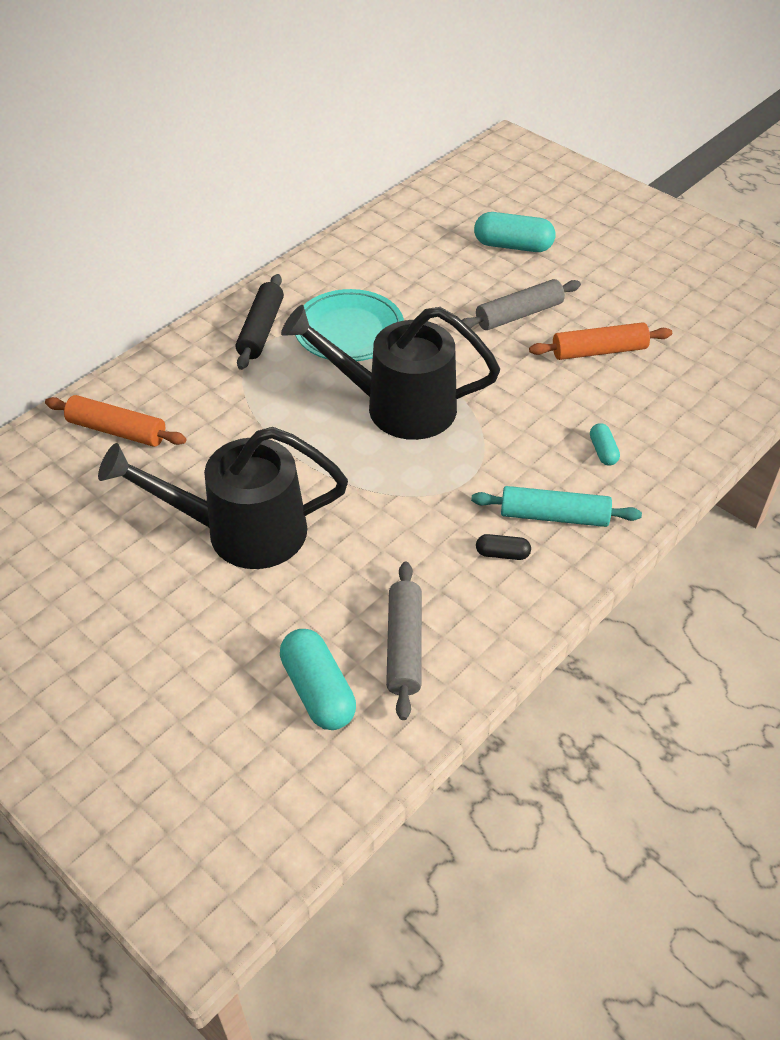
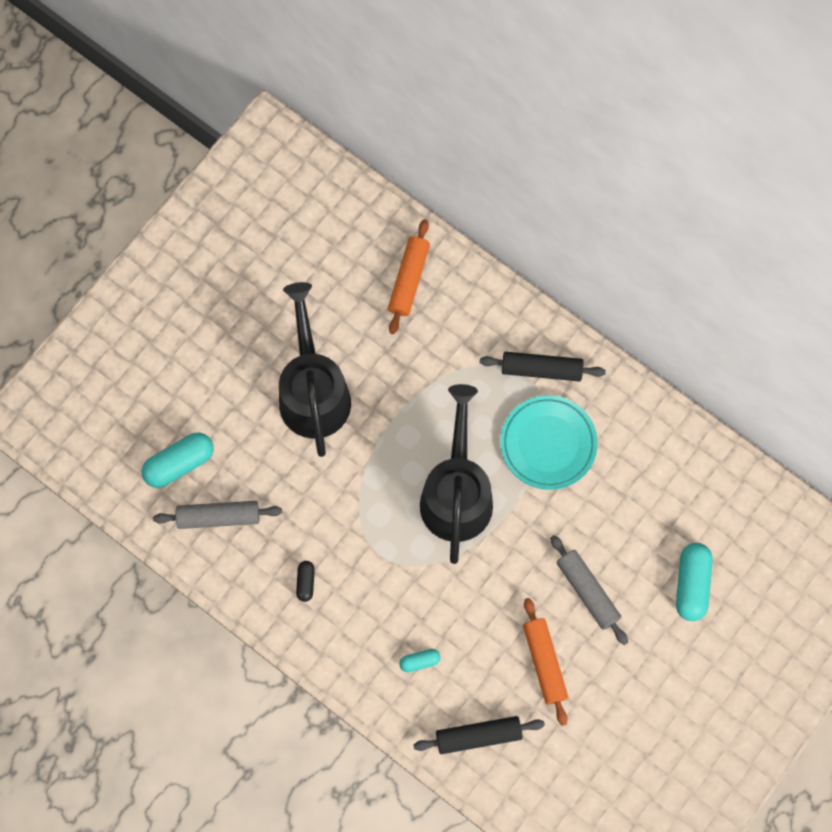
camera: 85 degrees right, 25 degrees up
(554, 516) = (346, 621): turquoise rolling pin -> none
(688, 407) = (478, 736): none -> black rolling pin

